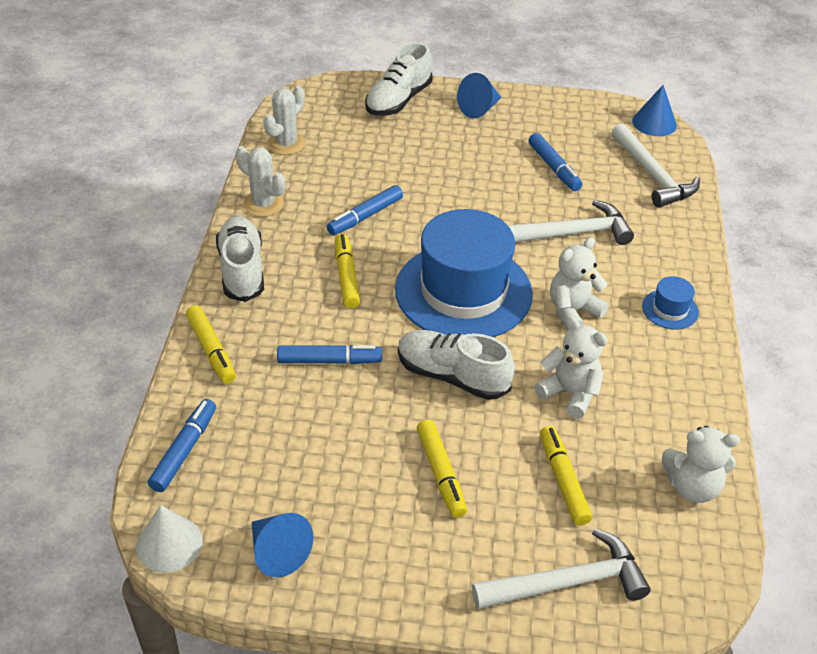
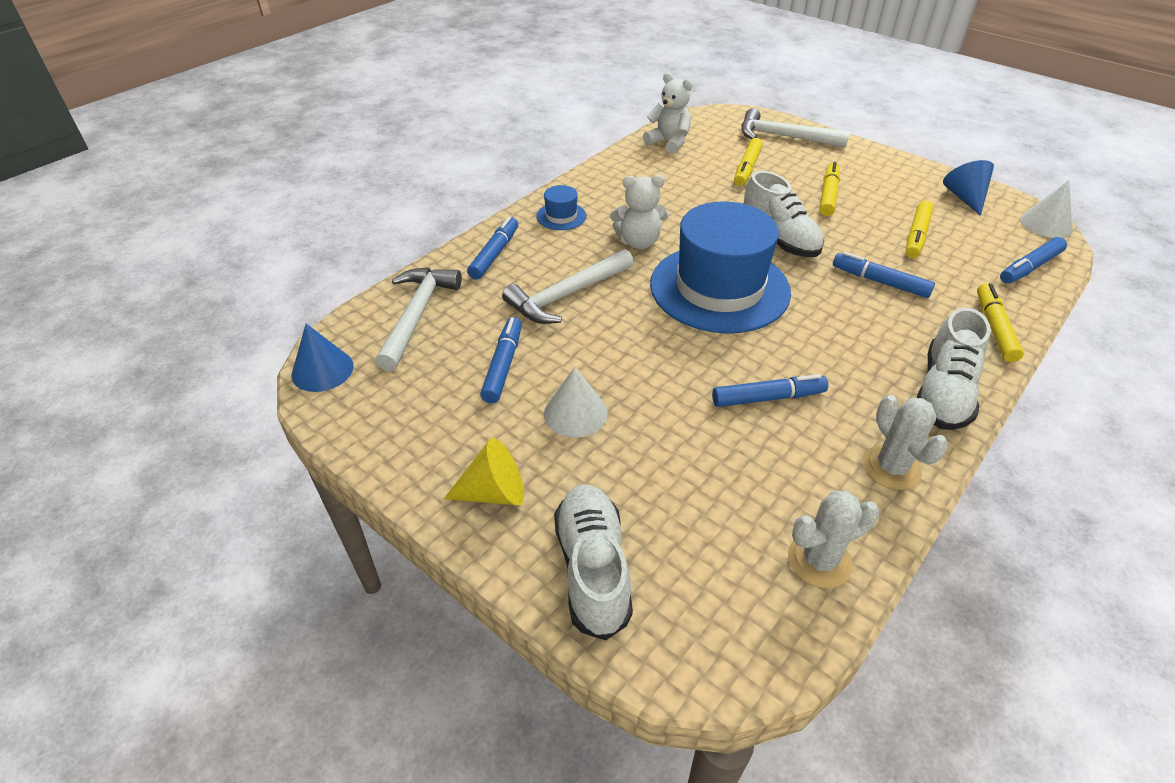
camera: 145 degrees left, 0 degrees up
(346, 276) = (827, 342): yellow marker -> yellow marker (916, 236)
(398, 100) = (592, 569): white shoe -> white shoe turned 75 degrees counterclockwise
(478, 159) = (575, 413): none -> white cone
(479, 109) = (494, 492): blue cone -> yellow cone
(570, 393) = (697, 201): white teddy bear -> none
(572, 233) = (567, 295): white hammer -> white hammer turned 60 degrees counterclockwise
(670, 245) = (494, 254): none -> blue marker

